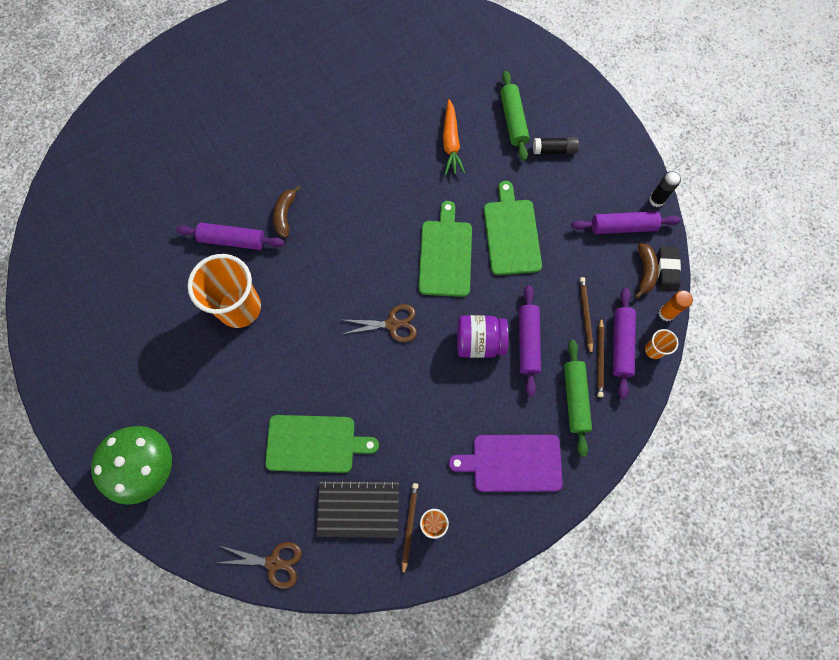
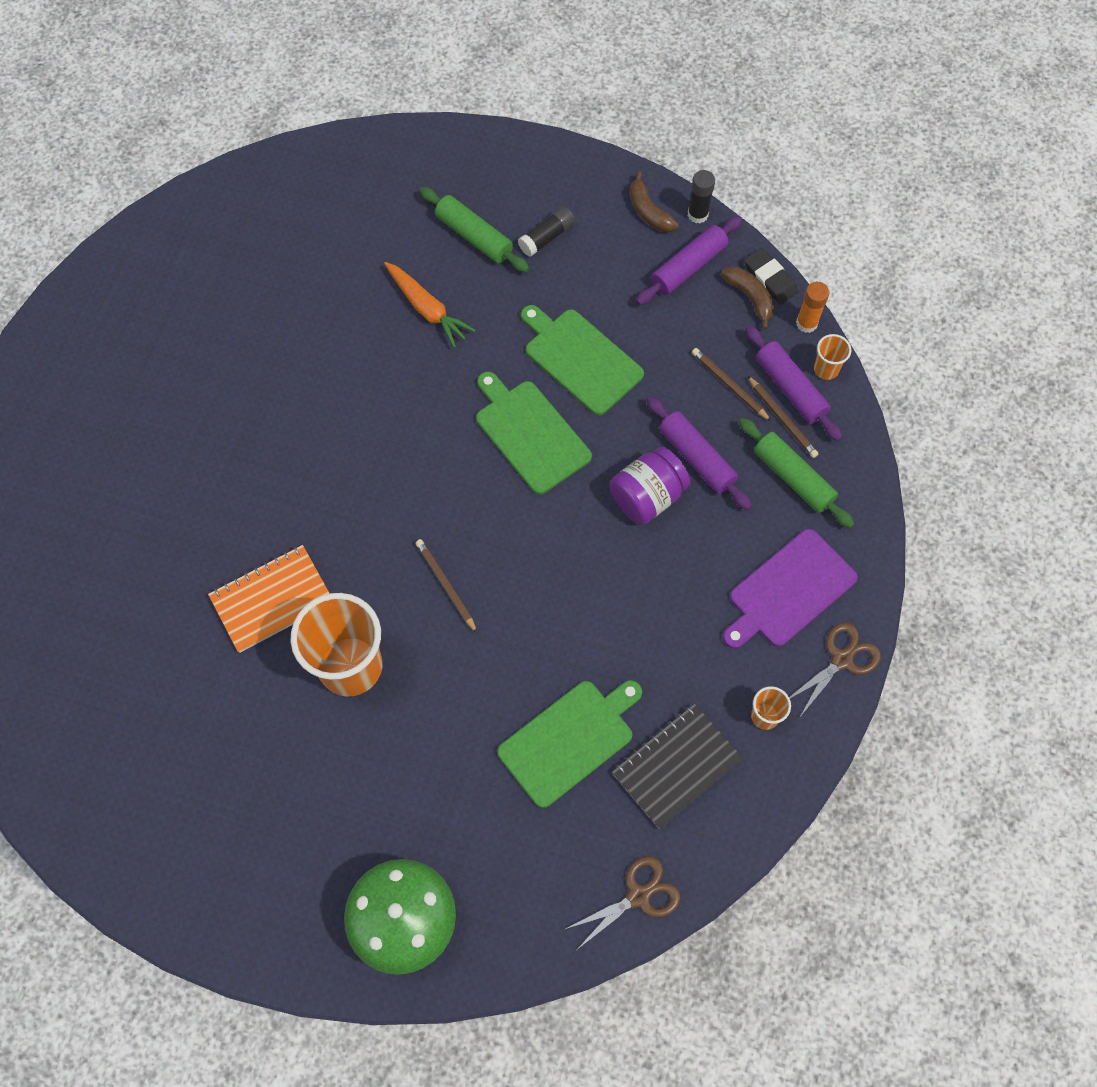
camera: 40 degrees left, 5 degrees down
(232, 240) = (272, 599): purple rolling pin -> orange notebook
(285, 215) = (308, 525): brown banana -> brown banana (649, 211)
(393, 324) = (539, 549): brown scissors -> brown scissors (842, 659)
(409, 526) = (744, 739): brown pencil -> brown pencil (446, 585)

